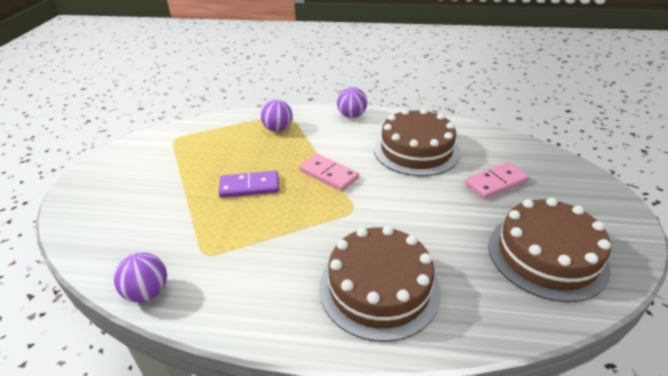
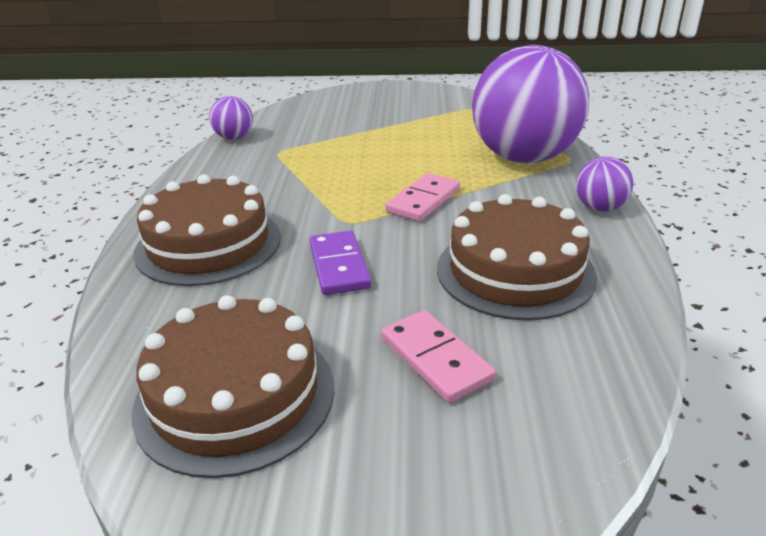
camera: 85 degrees right, 5 degrees down
(249, 186) = (387, 157): purple domino -> purple domino (339, 266)
(278, 129) = (524, 158): purple ball -> purple ball, size x2.37

